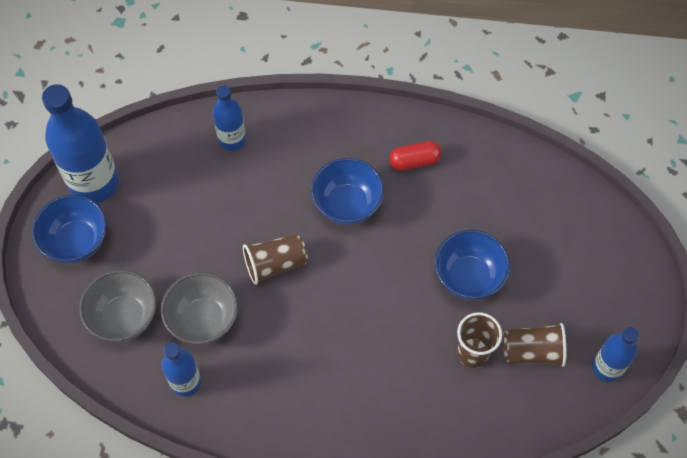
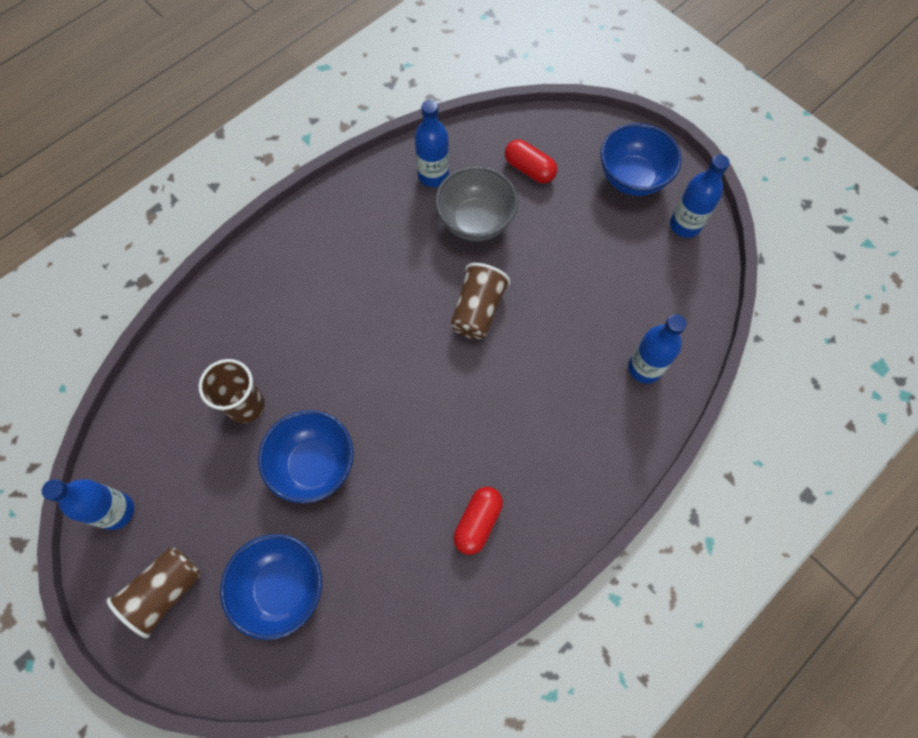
camera: 130 degrees right, 5 degrees up
(94, 183) = (685, 225): blue bottle -> blue bottle, size x0.56
(124, 317) = (529, 169): grey bowl -> red capsule
(347, 205) = (484, 417): blue bowl -> blue bowl (282, 588)
(532, 351) = (196, 458): brown cup -> brown cup (166, 591)

